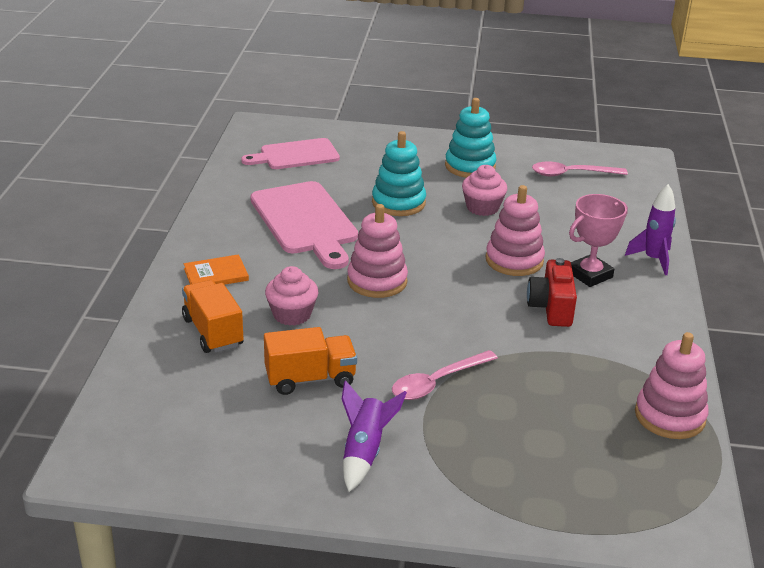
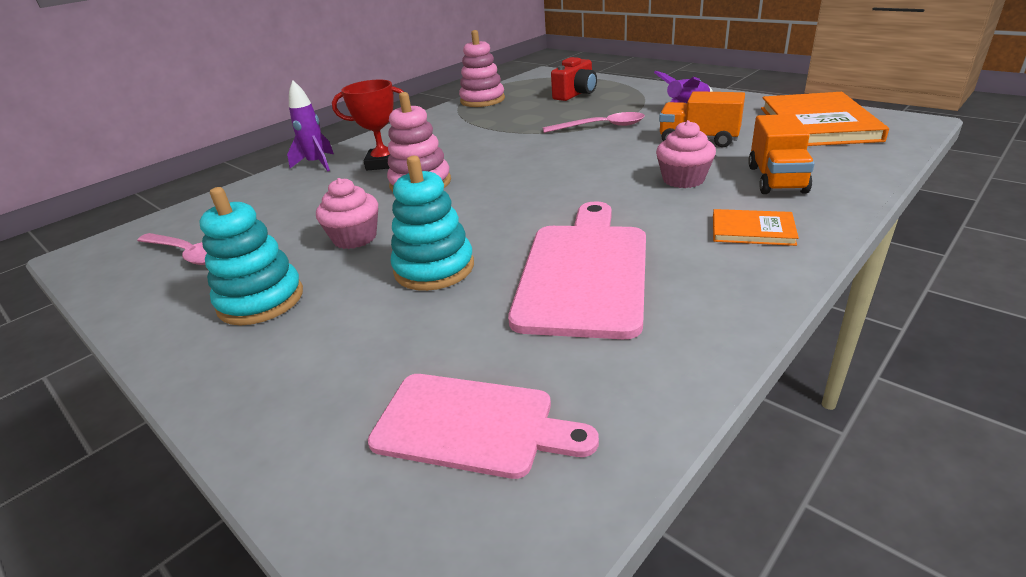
camera: 140 degrees left, 0 degrees up
(190, 442) = (818, 124): none -> orange book
(377, 281) = (570, 190): pink stacking toy -> none
(551, 308) = (454, 149): red camera -> red camera (576, 94)
(590, 275) = (384, 163): pink trophy -> red trophy

